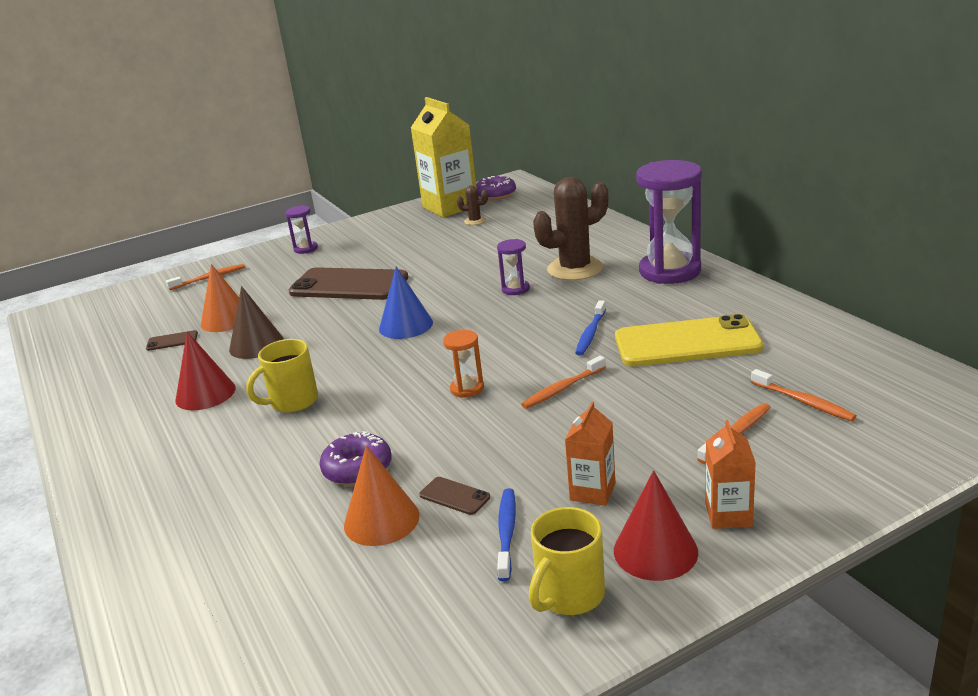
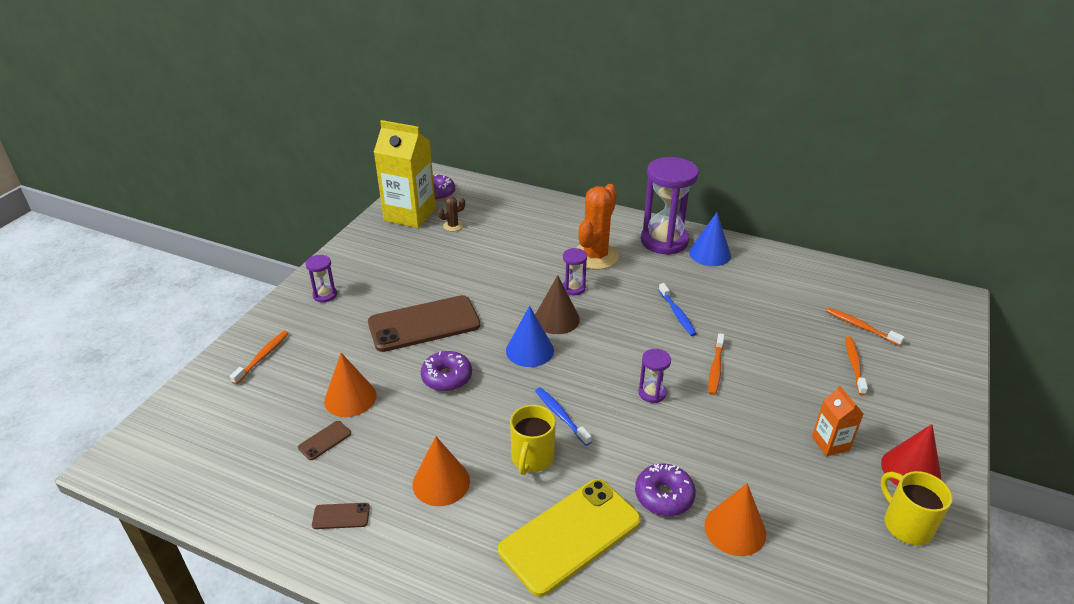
camera: 40 degrees left, 10 degrees up
(205, 394) = (441, 482): red cone -> orange cone
(256, 345) = (420, 414): brown cone -> brown cone (556, 319)
(312, 326) = (447, 377): none -> purple donut
(454, 496) = (756, 487): brown phone -> brown phone (341, 516)
(467, 389) = (652, 393): orange hourglass -> purple hourglass
(506, 533) = (821, 499): blue toothbrush -> blue toothbrush (561, 415)
(569, 595) = (906, 525): yellow mug -> yellow mug turned 150 degrees clockwise
(575, 269) = (595, 256): brown cactus -> orange cactus
(687, 342) = (746, 301): yellow phone -> yellow phone (570, 535)
(707, 292) = (710, 254): none -> blue cone
(728, 515) = (915, 426): orange carton -> none
(804, 402) = (860, 327): orange toothbrush -> orange toothbrush turned 150 degrees counterclockwise

